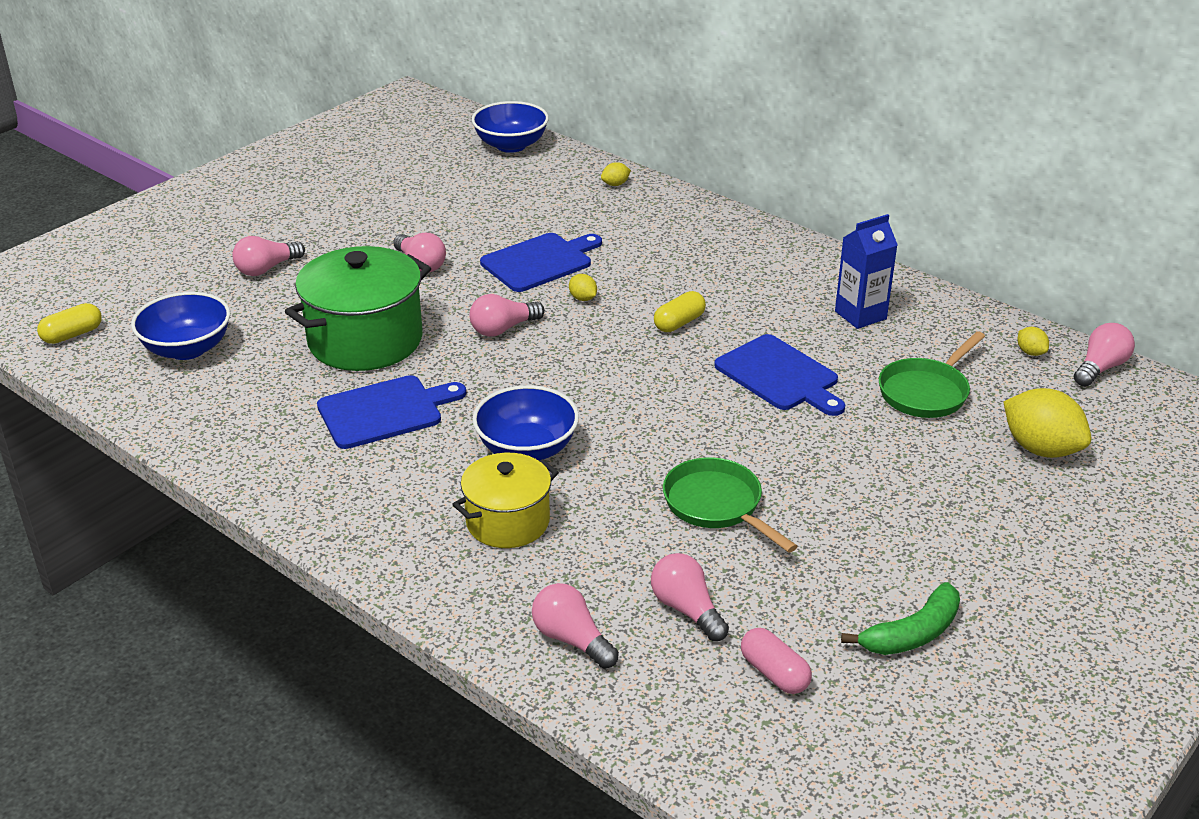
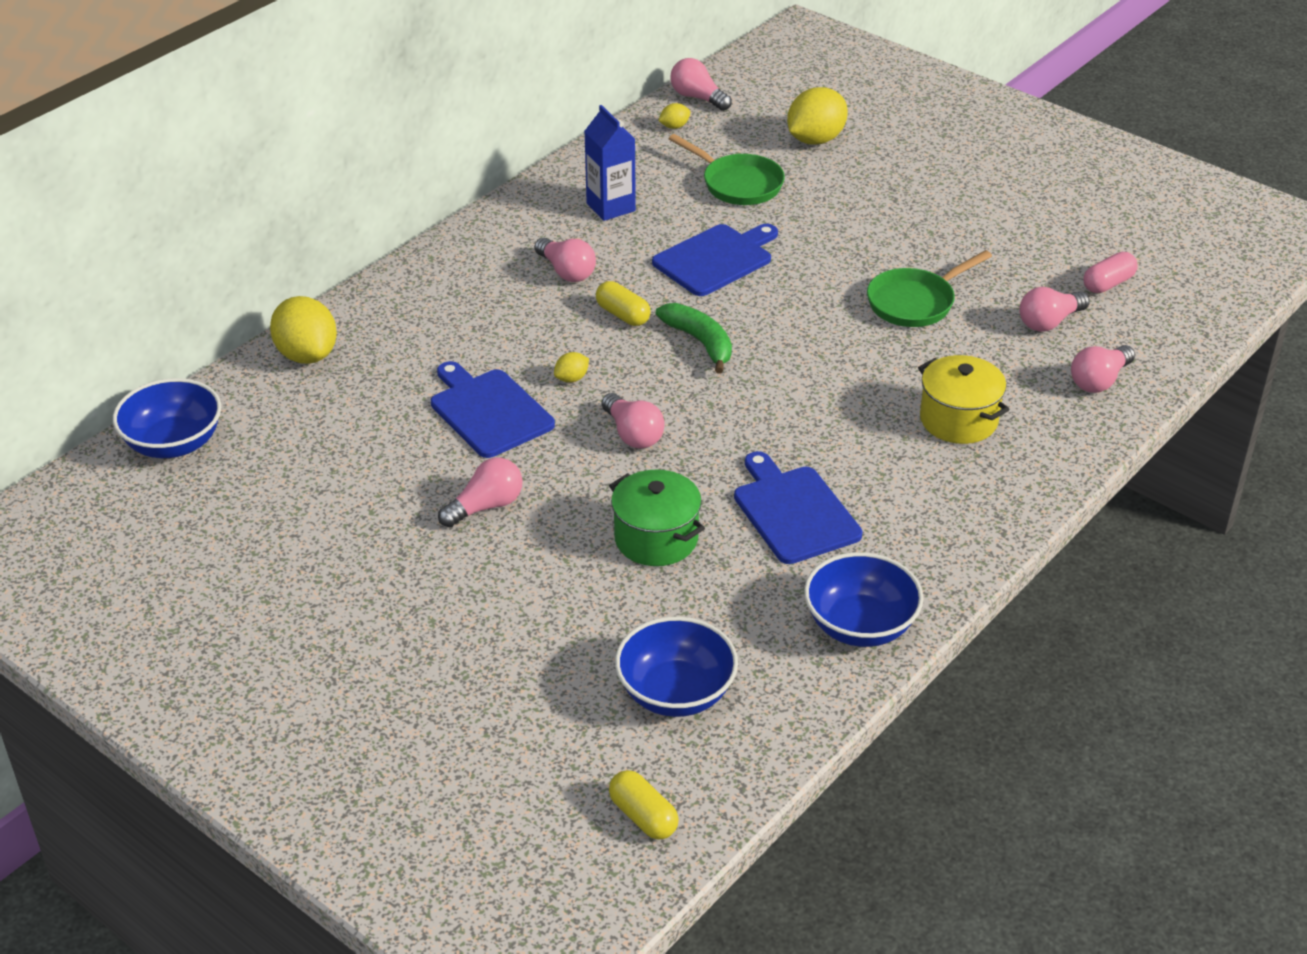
camera: 90 degrees left, 5 degrees up
(267, 269) = (484, 645): pink light bulb -> pink light bulb (566, 271)
(365, 340) = (656, 539): green pot -> green pot, size x0.62
(527, 449) = (848, 411): blue bowl -> blue bowl (860, 626)
(615, 184) = (307, 355): yellow lemon -> yellow lemon, size x2.18
(912, 634) = (1049, 220): green banana -> green banana (700, 342)

